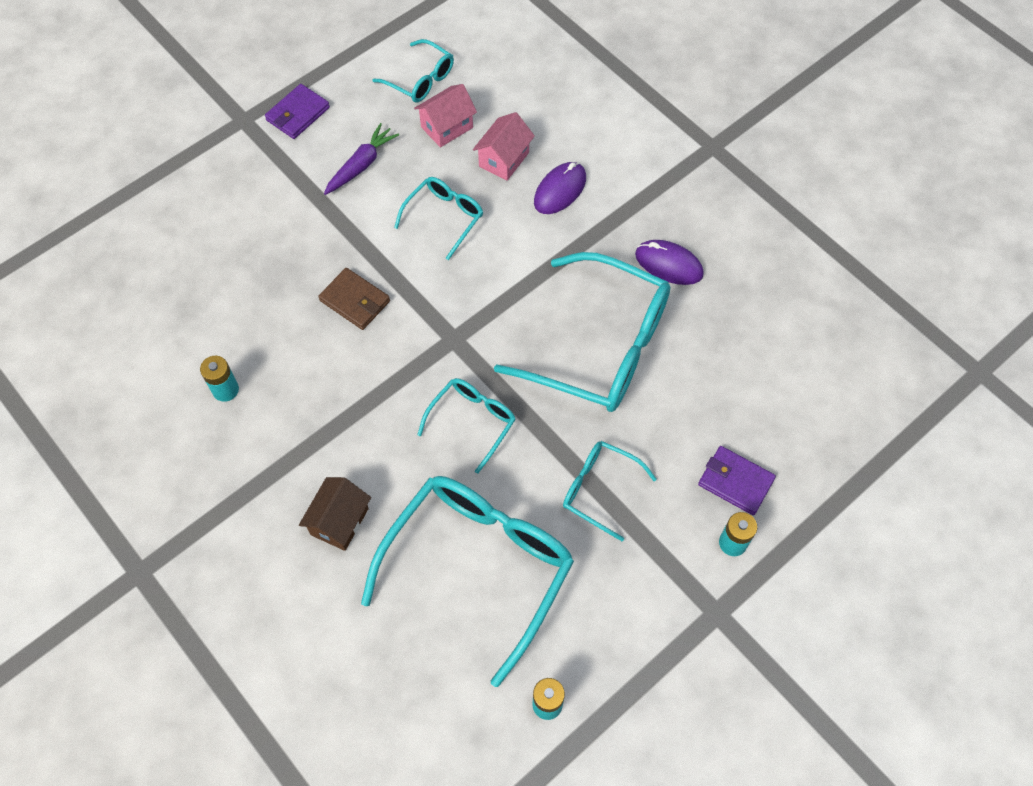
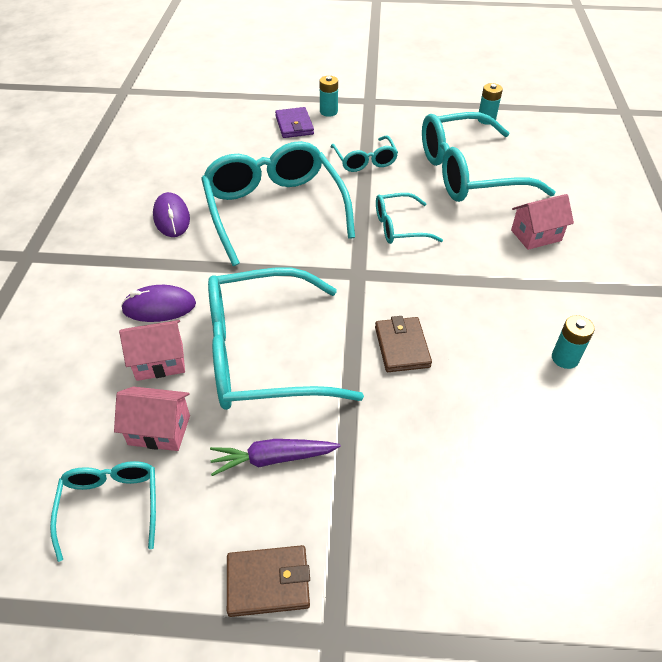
camera: 135 degrees left, 15 degrees down
(298, 114) = (268, 582): purple wallet -> brown wallet
(339, 521) = (536, 235): brown house -> pink house
(444, 218) = (264, 354): turquoise glasses -> turquoise glasses, size x2.01

